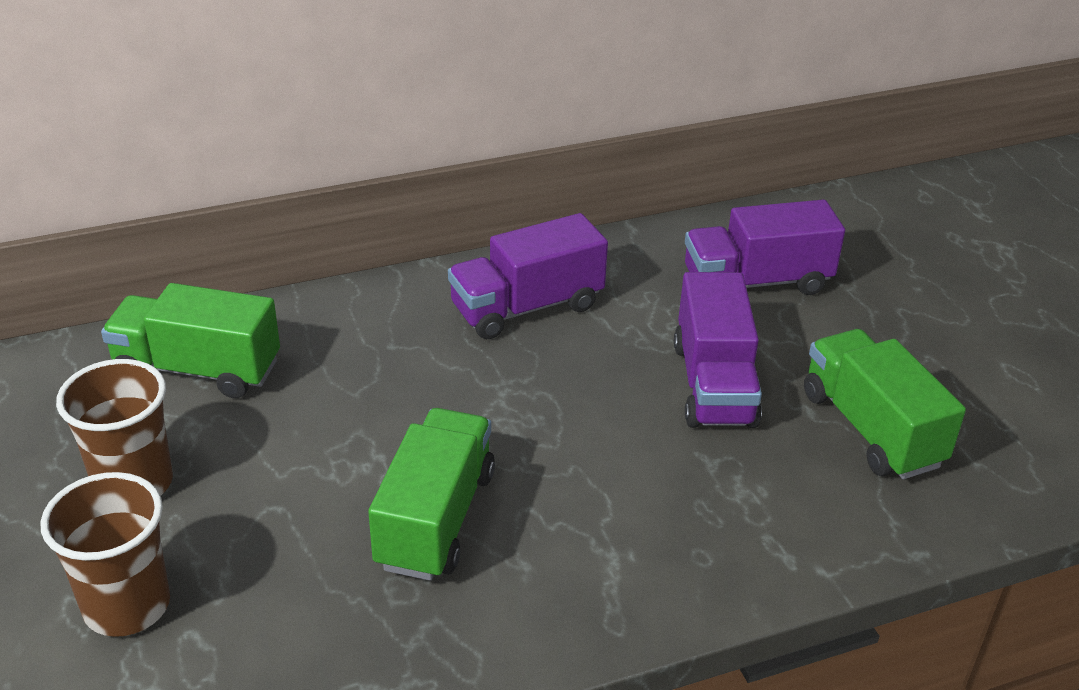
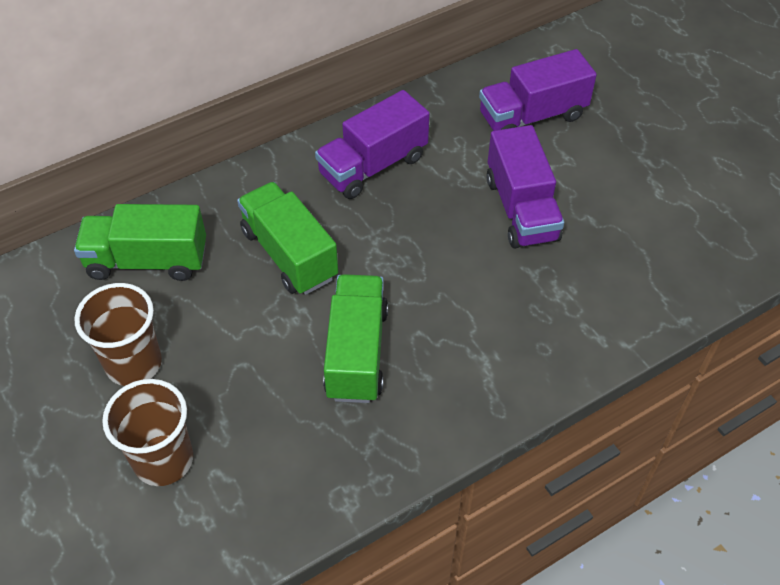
camera: 10 degrees left, 15 degrees up
(871, 429) = (636, 227): green truck -> green truck (289, 254)

